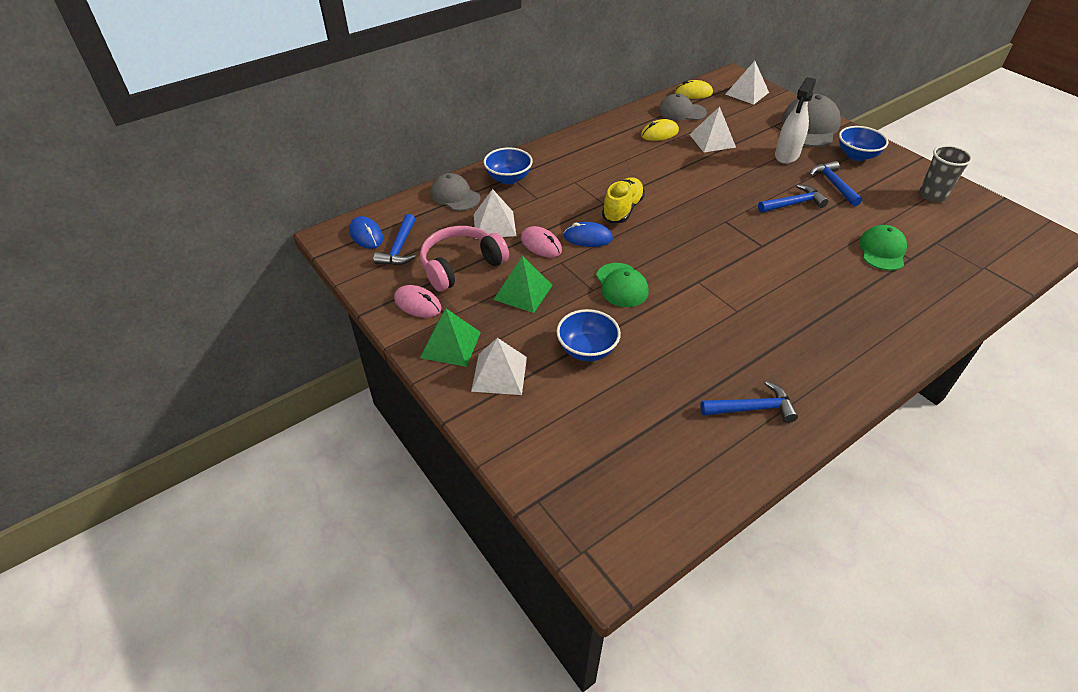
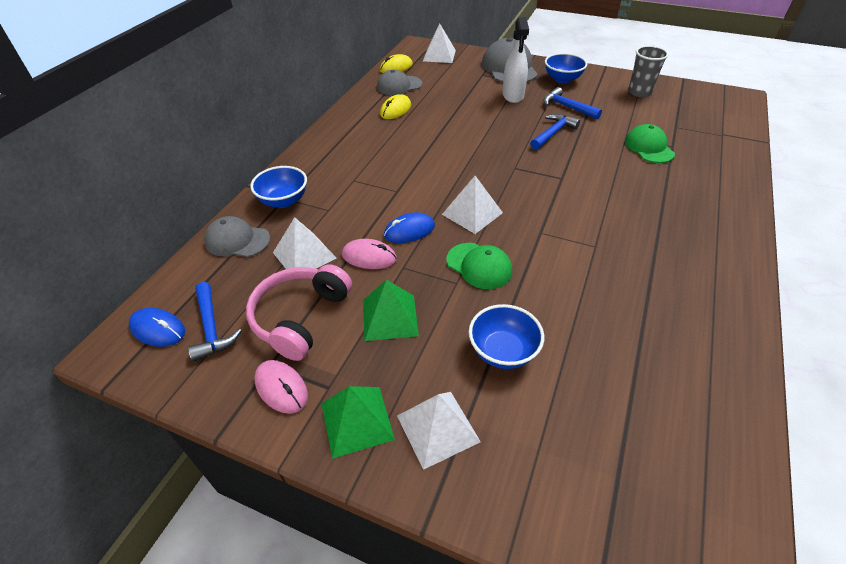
camera: 30 degrees left, 0 degrees up
(417, 304) = (281, 388): pink mouse -> pink mouse turned 45 degrees clockwise
(622, 210) = (419, 191): yellow shoe -> none
(712, 140) = (445, 102): white pyramid -> white pyramid (472, 213)
(752, 408) = (691, 336): blue hammer -> none

